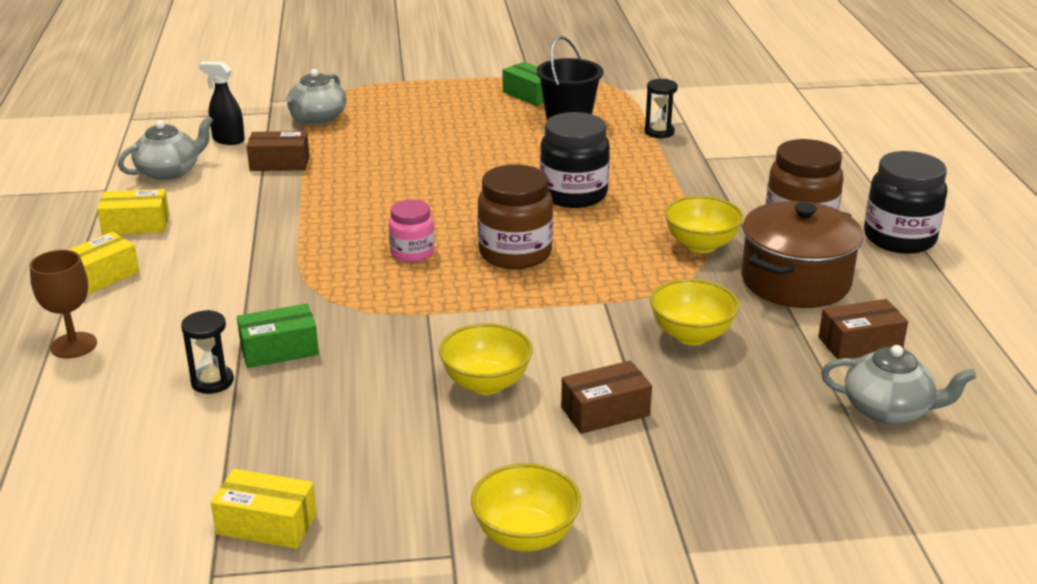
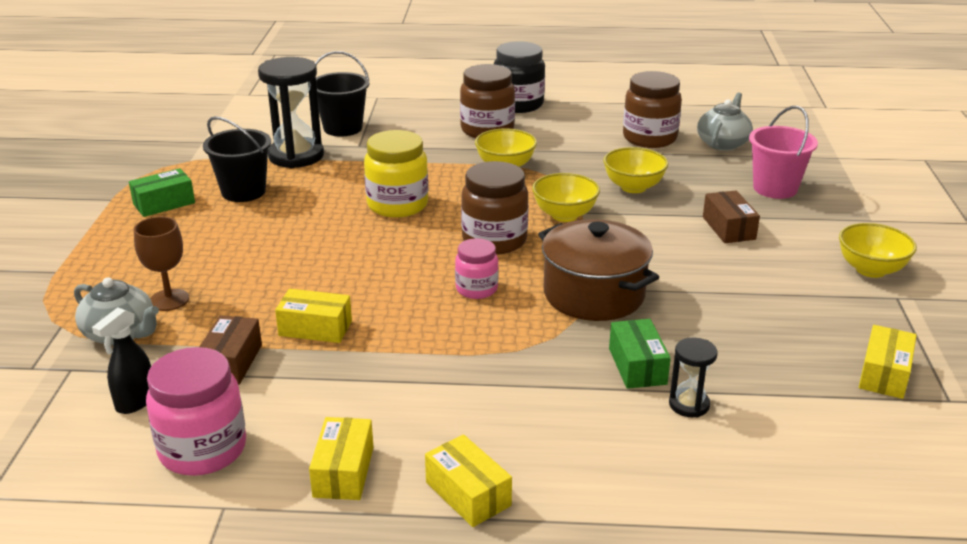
camera: 80 degrees left, 0 degrees up
(73, 345) = (617, 504): brown goblet -> brown goblet (169, 300)
(169, 172) = (203, 450): grey teapot -> pink jar
(332, 187) = (315, 328): none -> yellow box
(486, 383) = (693, 269): yellow bowl -> yellow bowl (564, 215)
(573, 195) = (397, 205): black jar -> yellow jar
(659, 132) = (296, 156): black hourglass -> black hourglass, size x2.01
(744, 144) = (343, 128): none -> black bucket
(751, 457) = (775, 188): none -> pink bucket
(795, 281) = (567, 144): brown pot -> brown pot (594, 294)
(860, 344) = (649, 138): brown box -> brown jar

